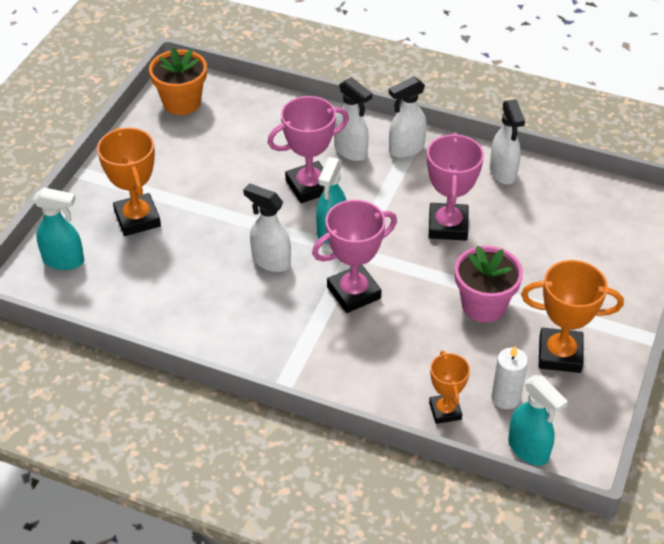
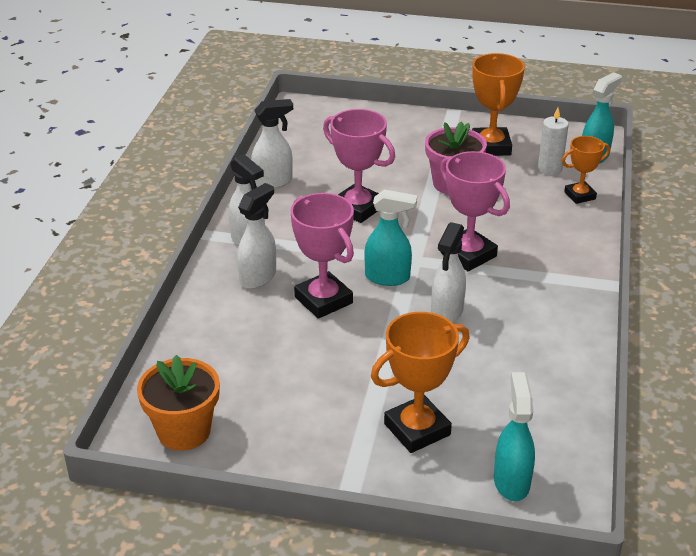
camera: 100 degrees left, 10 degrees down
(448, 226) = (358, 208): pink trophy -> pink trophy turned 45 degrees clockwise

